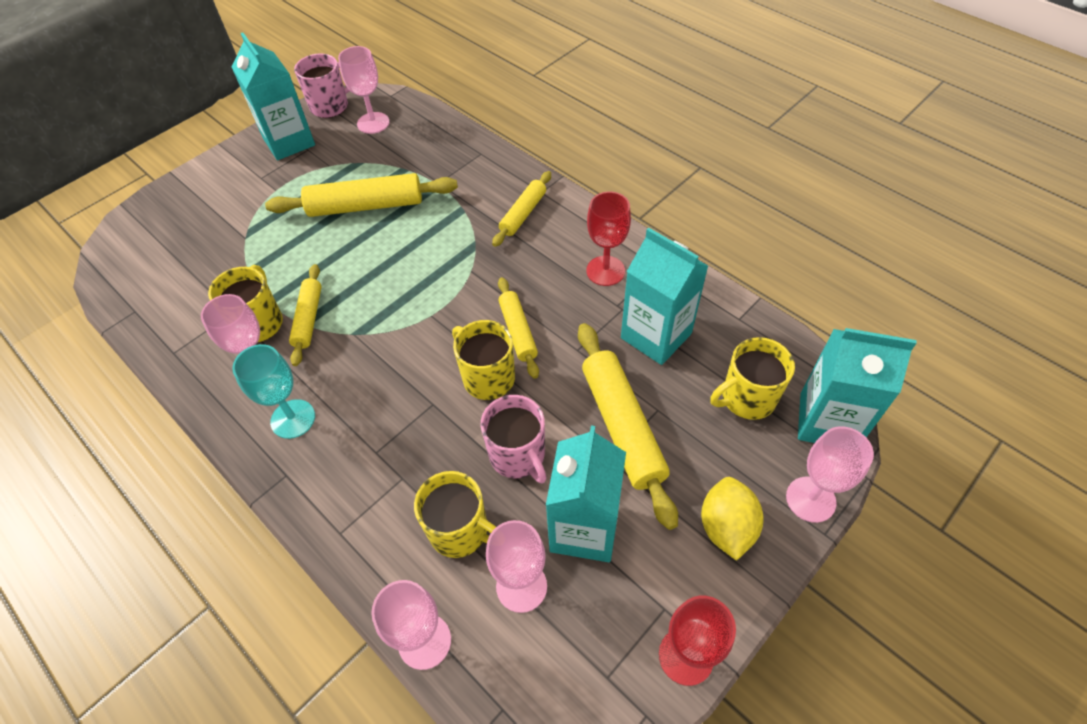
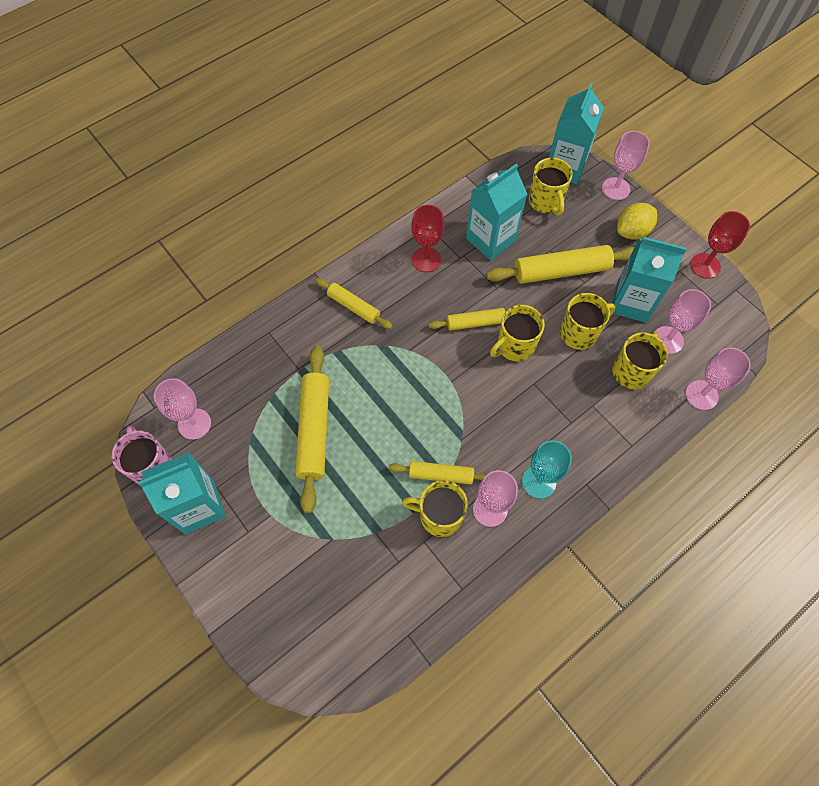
camera: 85 degrees left, 10 degrees up
(518, 456) = (579, 333): pink mug -> yellow mug
(726, 527) = (632, 231): yellow lemon -> yellow lemon turned 45 degrees counterclockwise

